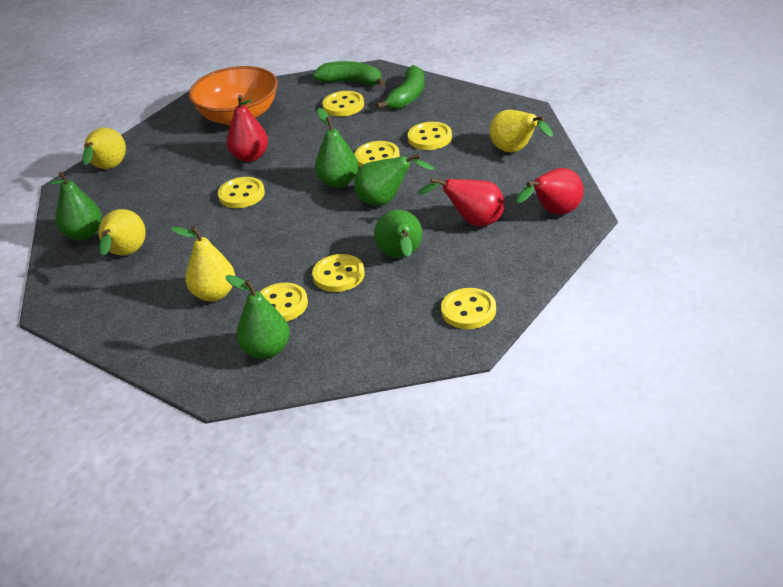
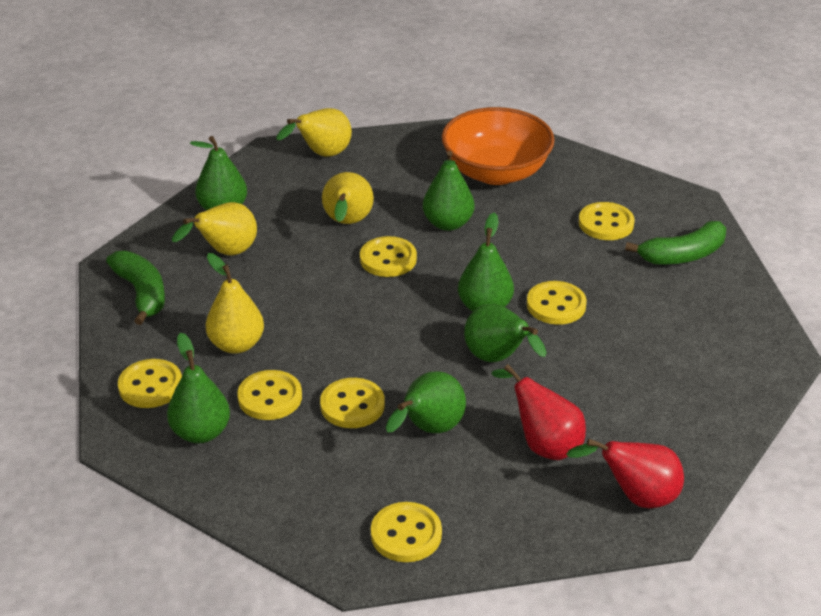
camera: 40 degrees right, 0 degrees up
(250, 157) = (448, 223): red pear -> green pear
(351, 82) = (651, 201): green banana -> green banana (142, 293)
(430, 138) = (637, 319): yellow button -> yellow button (150, 386)
(516, 151) = (701, 397): yellow pear -> yellow pear (347, 223)

